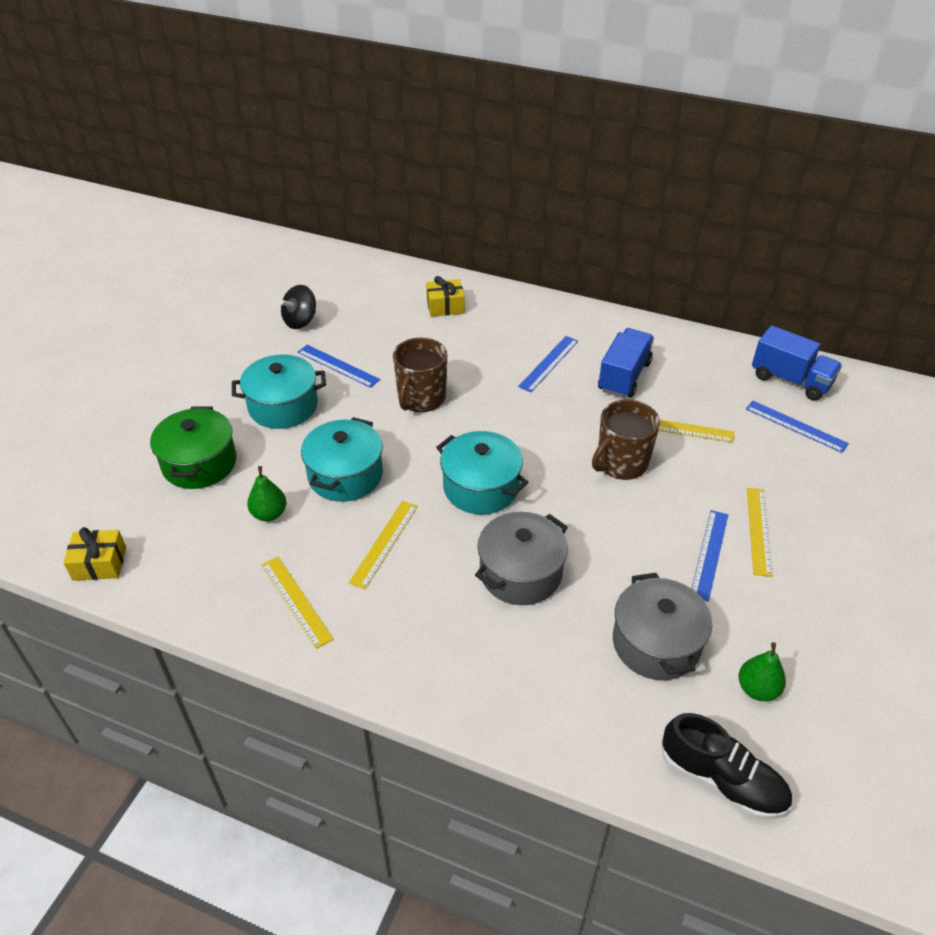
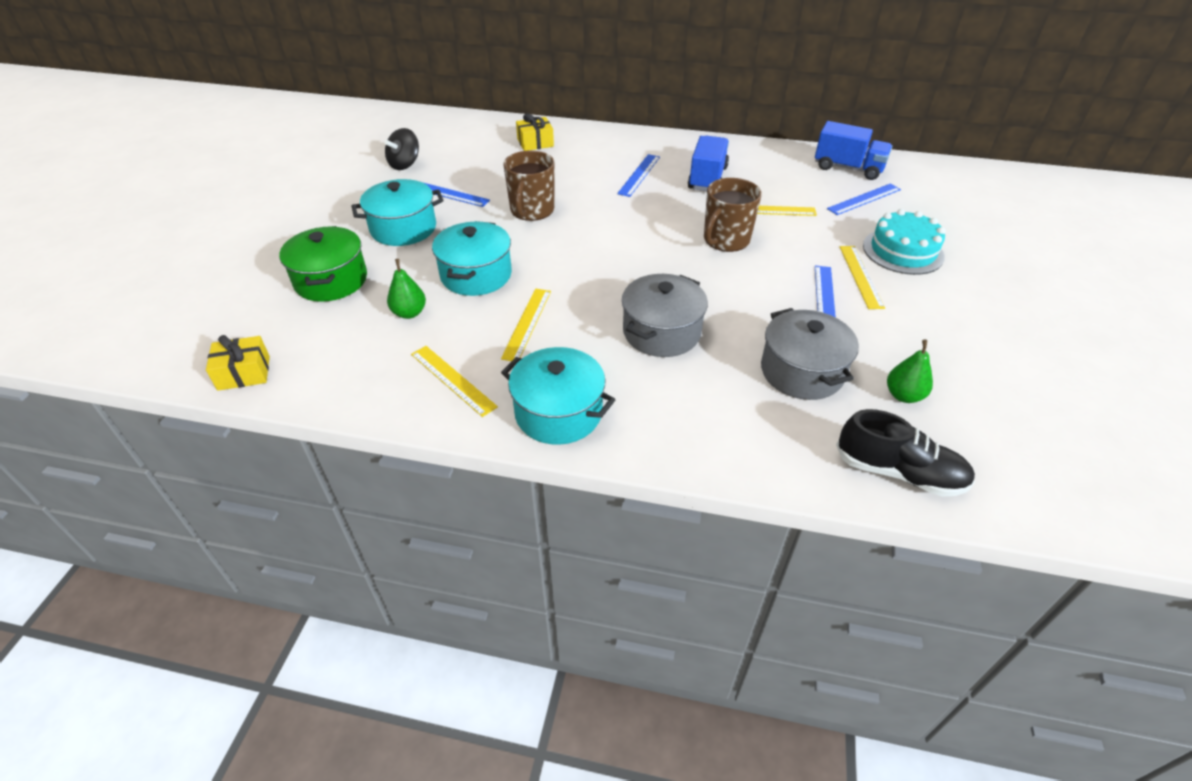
camera: 10 degrees left, 0 degrees up
(481, 487) = (605, 271): turquoise pot -> turquoise pot (558, 412)
(796, 426) = (864, 199): blue ruler -> blue ruler turned 60 degrees counterclockwise
(818, 503) = (903, 251): none -> turquoise cake

